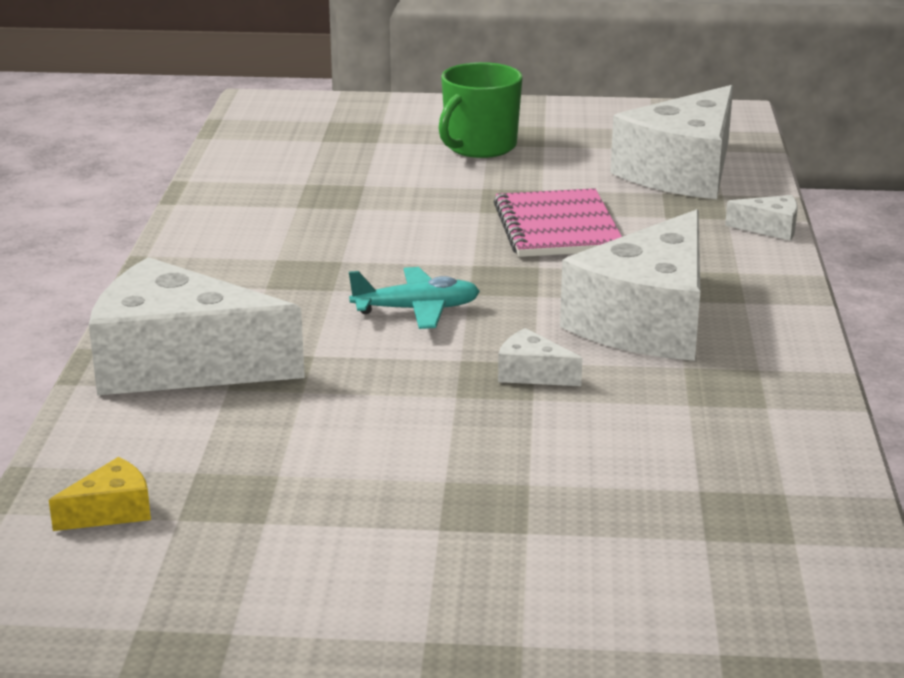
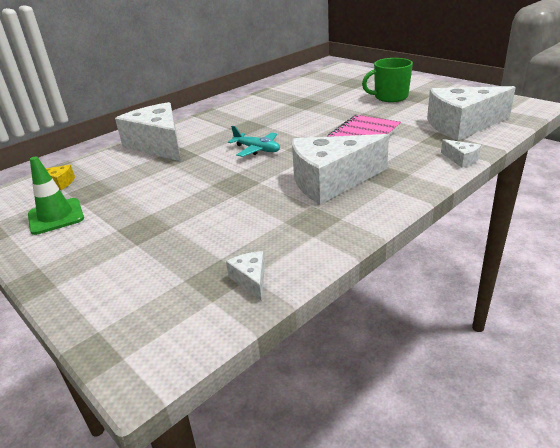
camera: 45 degrees right, 5 degrees up
(261, 562) = (56, 216): none -> green traffic cone
(532, 373) = (250, 186): white cheese -> white cheese (251, 280)

